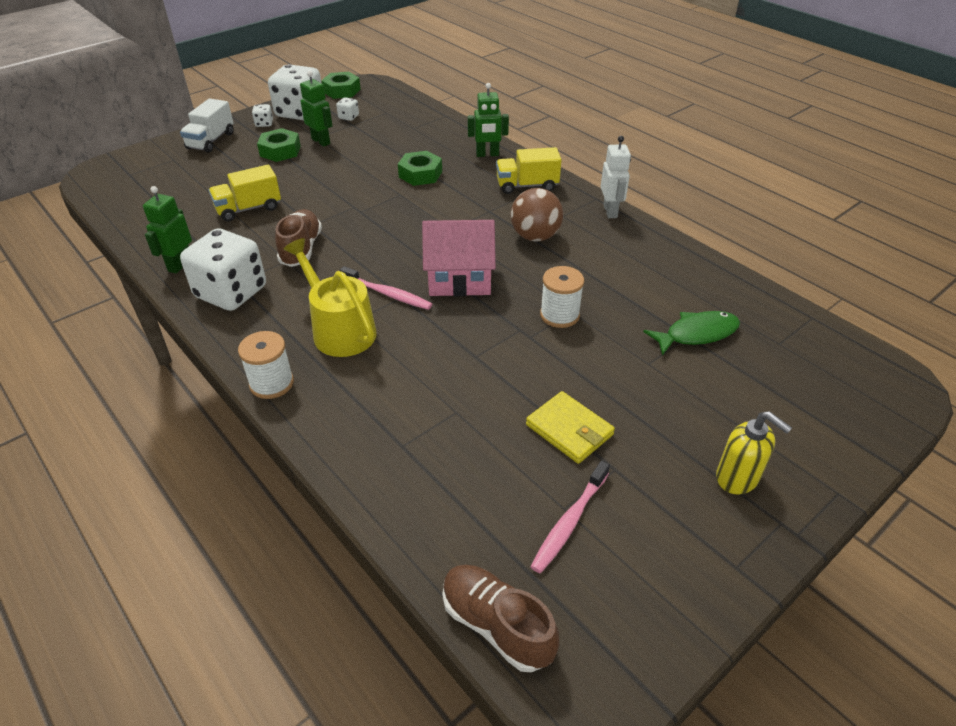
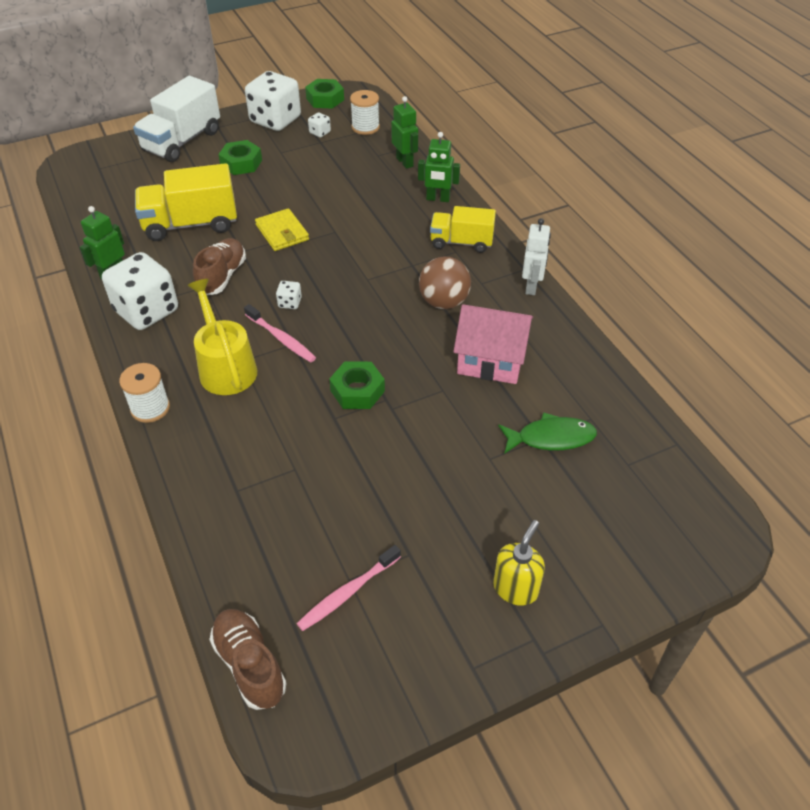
camera: 15 degrees right, 5 degrees up
(211, 141) = (182, 141): white truck -> white truck, size x1.55
(249, 208) = (191, 224): yellow truck -> yellow truck, size x1.55
(264, 124) = (237, 128): white dice -> white dice (290, 303)
(321, 141) = (283, 158): green robot -> green robot (405, 162)
(420, 174) = (363, 211): green nut -> green nut (357, 391)
(459, 278) = (352, 335): pink house -> pink house (491, 360)
(559, 315) = (429, 392): white spool -> white spool (365, 127)
(569, 430) = (386, 508): yellow wallet -> yellow wallet (282, 232)
(737, 478) = (515, 588): yellow soap dispenser -> yellow soap dispenser turned 120 degrees counterclockwise

